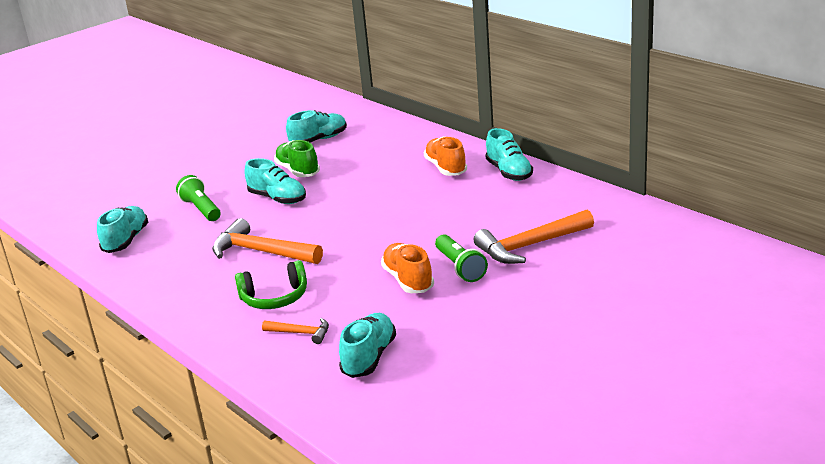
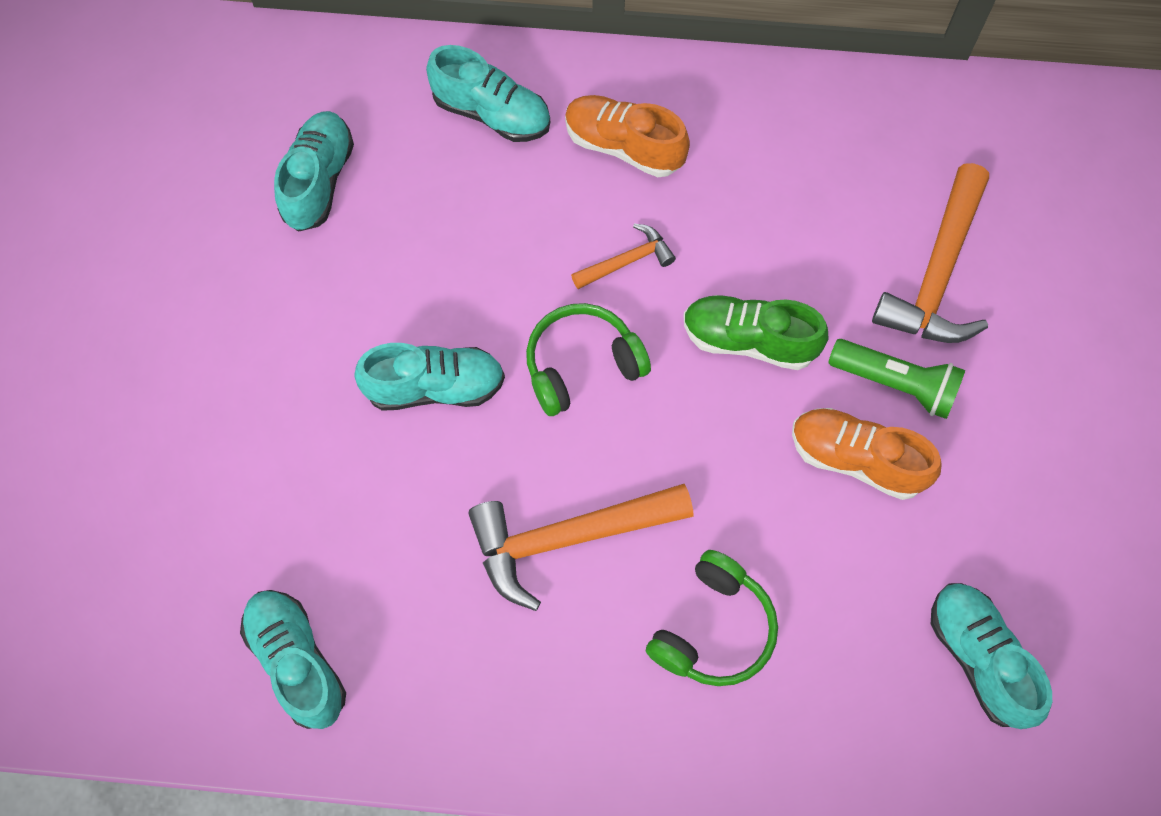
camera: 45 degrees left, 40 degrees up
(201, 209) = (332, 496): green flashlight -> none
(298, 171) = (382, 291): green shoe -> green shoe (749, 340)
(301, 333) = (837, 677): orange hammer -> orange hammer (627, 261)
(338, 213) = (582, 365): none -> green headphones
(509, 172) = (731, 105): turquoise shoe -> turquoise shoe (492, 113)

